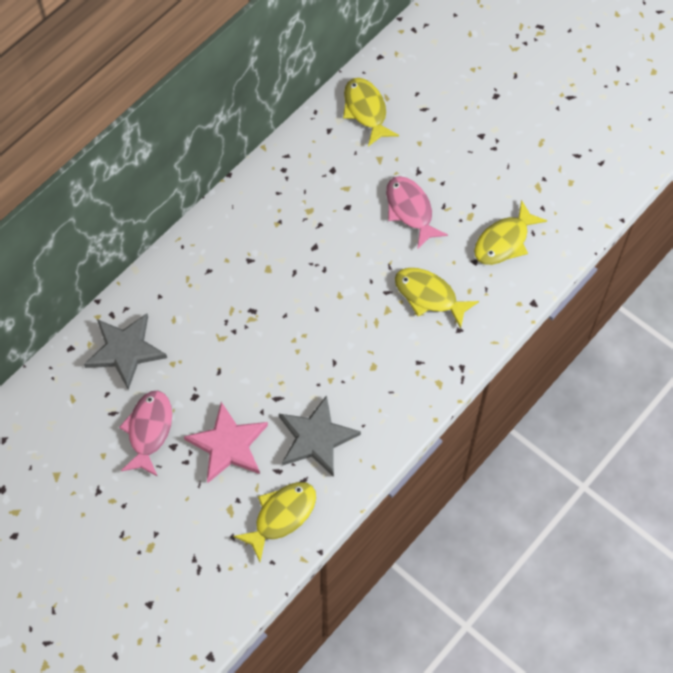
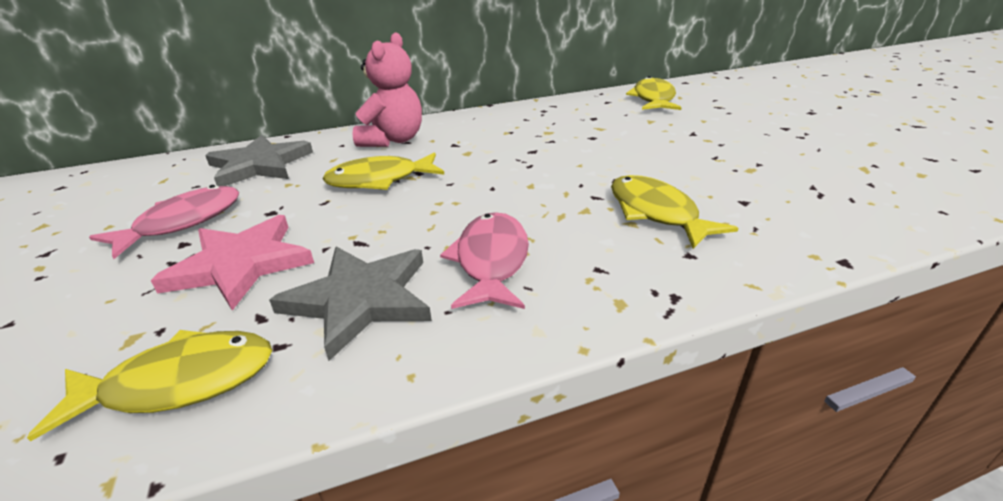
camera: 30 degrees right, 30 degrees down
(196, 273) = (393, 140): none -> pink teddy bear
(410, 210) = (668, 151): pink fish -> pink fish (491, 261)
(504, 241) = (800, 196): yellow fish -> yellow fish (380, 180)

